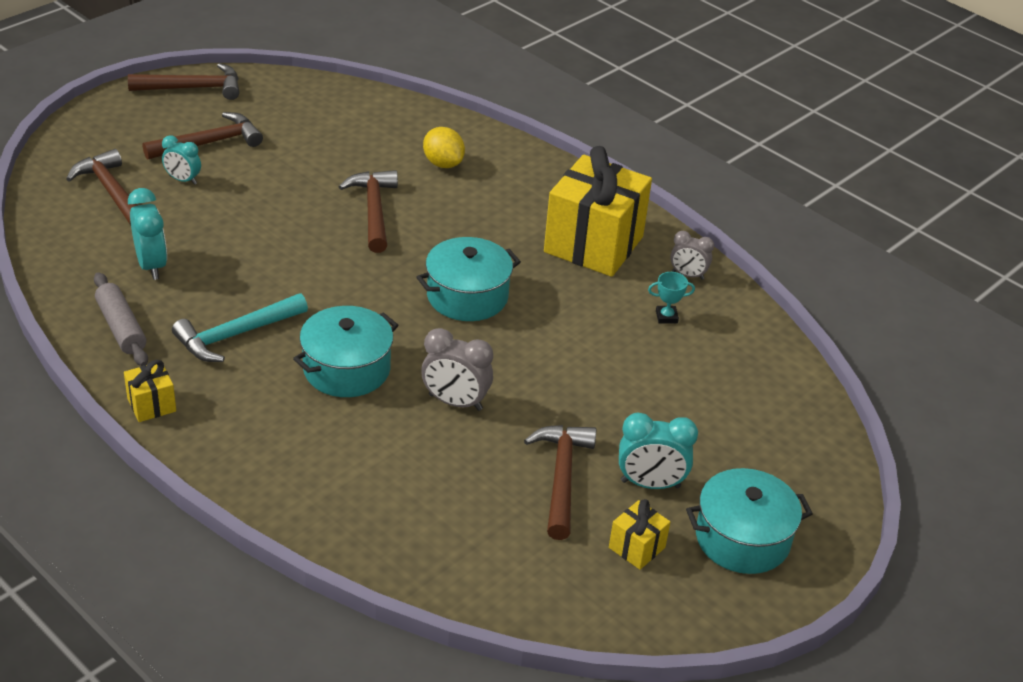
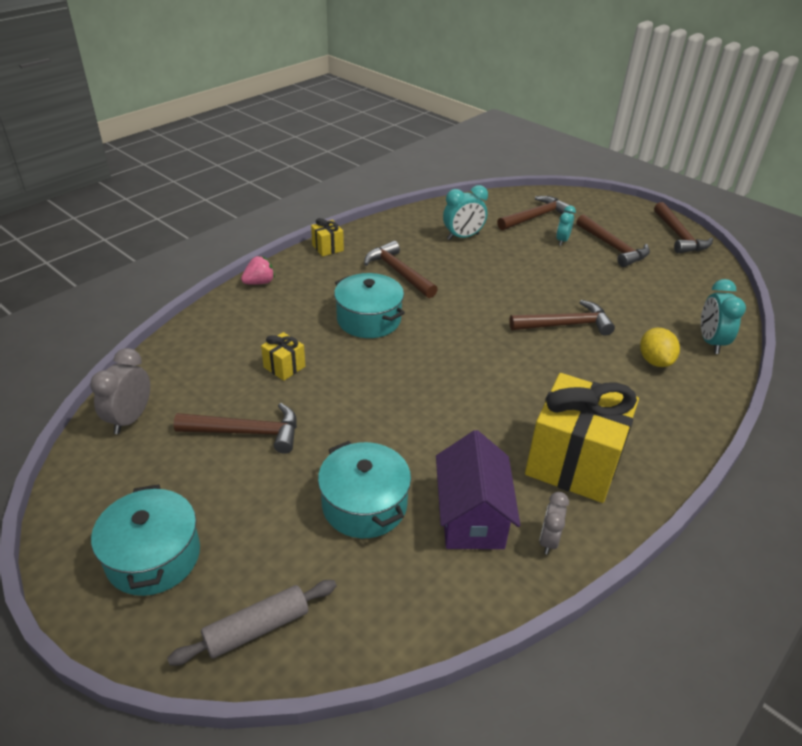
camera: 90 degrees right, 0 degrees up
(121, 327) = (398, 232): grey rolling pin -> grey rolling pin (257, 628)
(235, 335) = (398, 272): turquoise hammer -> brown hammer
(239, 479) = (259, 282): none -> pink strawberry
(443, 163) = (654, 361): yellow lemon -> yellow lemon turned 60 degrees counterclockwise
(455, 402) = (335, 373): grey clock -> grey clock (130, 419)
(467, 296) = (468, 378): turquoise pot -> turquoise pot (364, 505)
(637, 547) = (159, 477): yellow gift -> yellow gift (284, 367)
(650, 484) = (233, 490): turquoise clock -> turquoise clock (710, 342)
(666, 317) = (471, 516): turquoise trophy -> purple house

